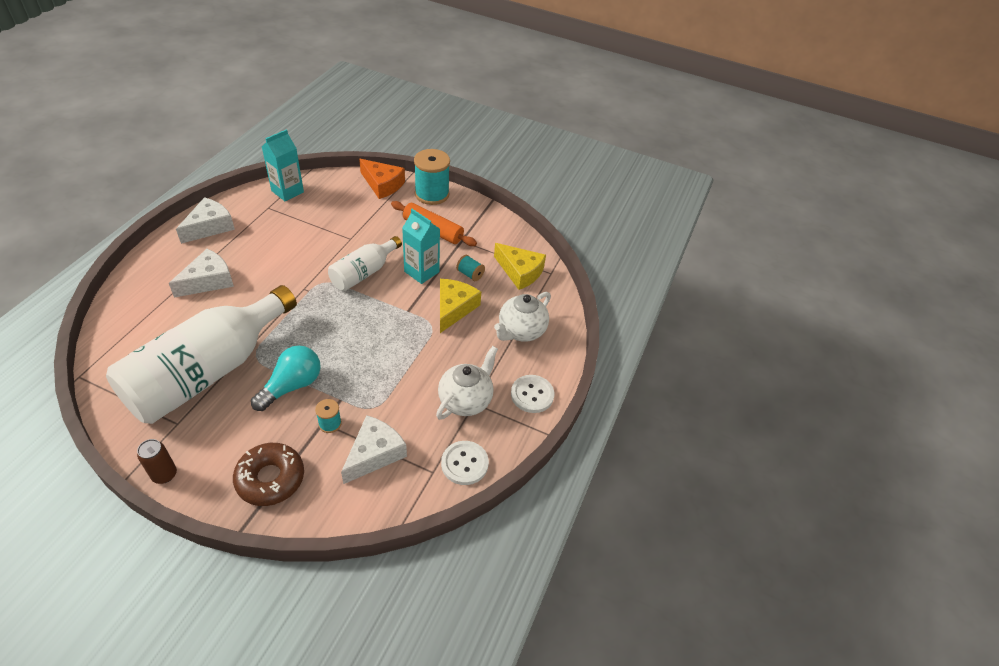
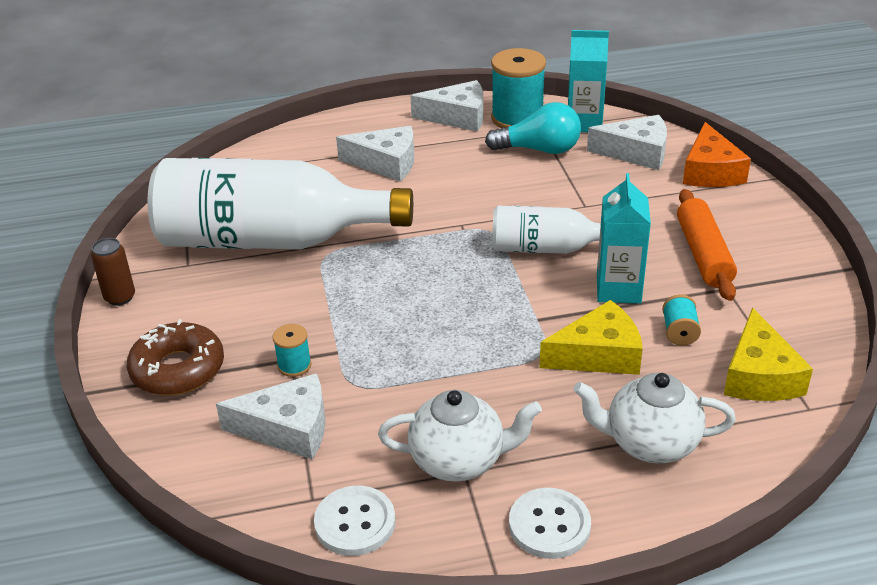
camera: 60 degrees right, 10 degrees down
(292, 386) = (315, 304): turquoise light bulb -> turquoise light bulb (539, 150)
(336, 194) = (636, 153): none -> white cheese
(432, 194) = (764, 215): turquoise spool -> turquoise spool (517, 118)

